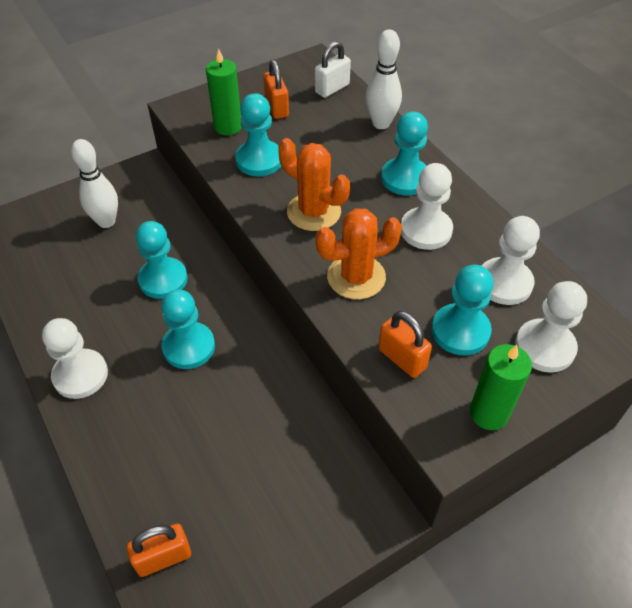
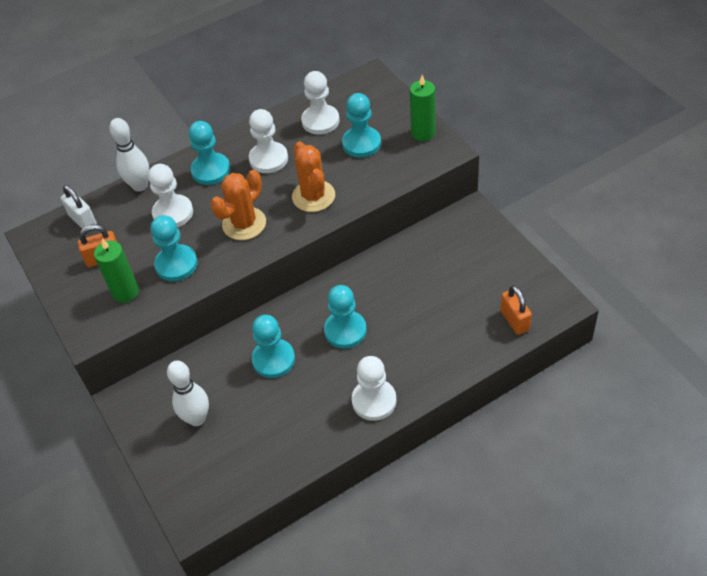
camera: 85 degrees left, 0 degrees up
(402, 358) = (384, 171): orange padlock -> none
(544, 347) = (373, 106): white pawn -> white pawn (173, 213)

